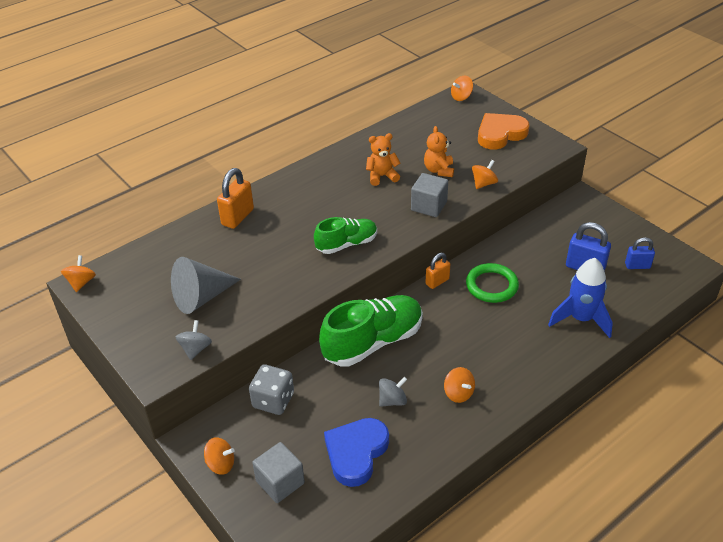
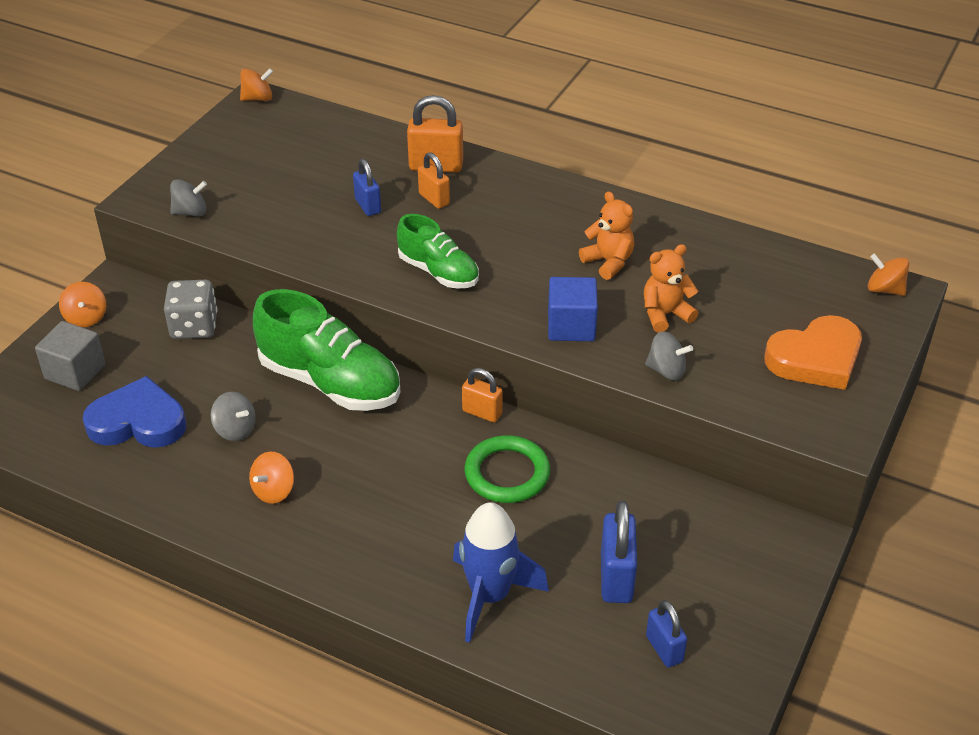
camera: 65 degrees right, 0 degrees up
(201, 297) = (276, 188): grey cone -> none
(256, 258) = (368, 206): none -> blue padlock
(272, 227) = (434, 199): none -> orange padlock
(429, 206) = (571, 326): grey cube -> blue cube
(484, 183) = (666, 370): orange spinning top -> grey spinning top
(500, 134) = (815, 358): orange heart -> orange heart turned 120 degrees clockwise

